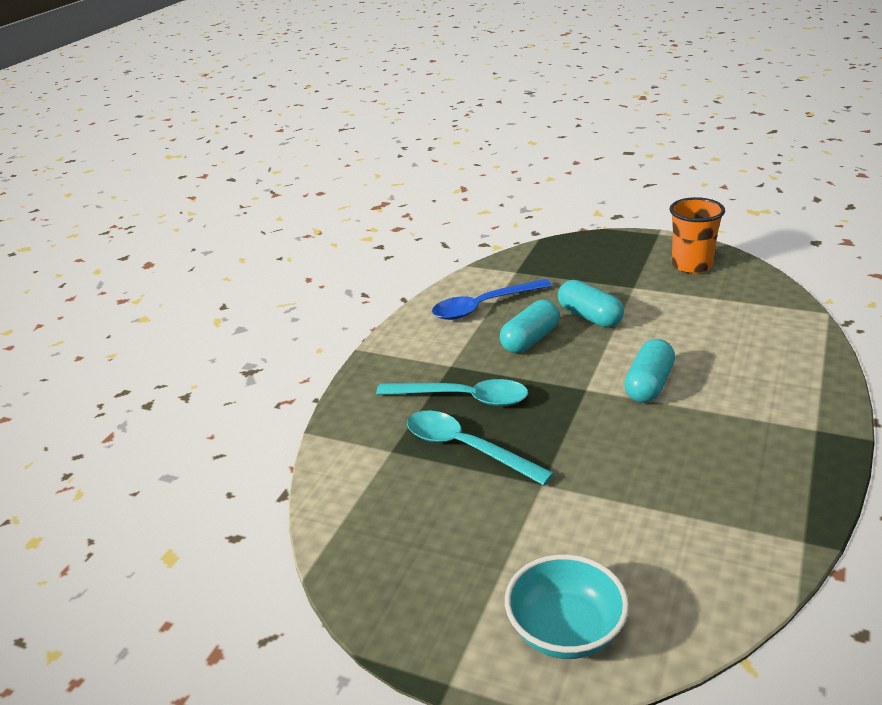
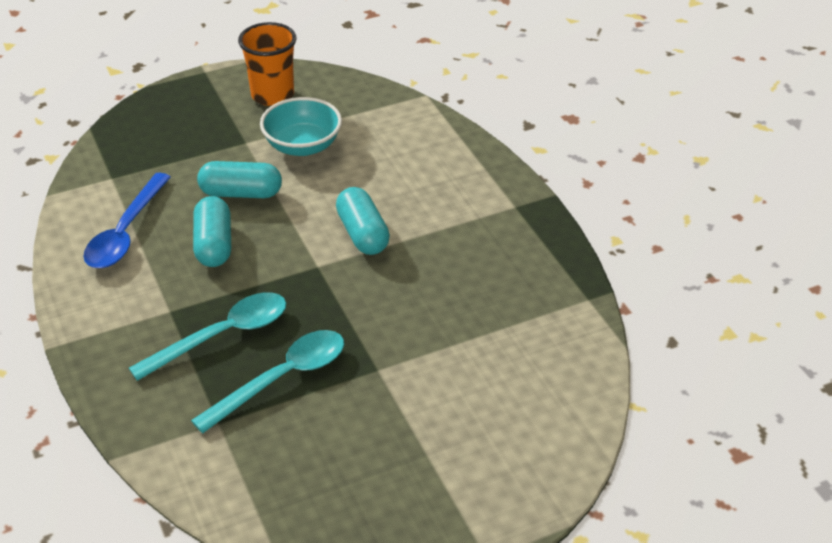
camera: 50 degrees left, 10 degrees up
(466, 448) = (282, 379): turquoise spoon -> turquoise spoon turned 150 degrees clockwise
(565, 631) = (517, 465): turquoise bowl -> turquoise bowl (302, 146)

